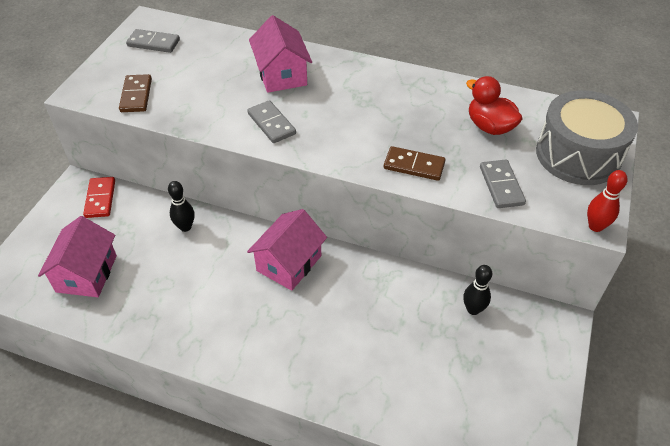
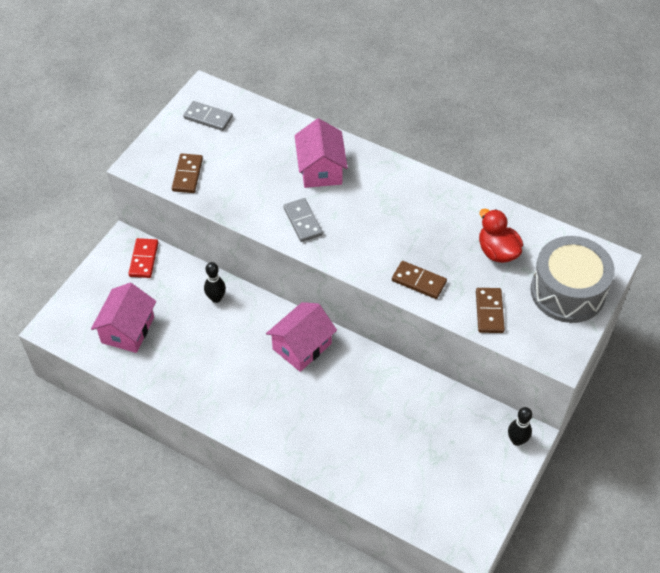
camera: 10 degrees right, 5 degrees up
(473, 309) = (453, 412): black bowling pin -> black bowling pin (517, 440)
(501, 186) = (489, 312): grey domino -> brown domino
(595, 226) = (558, 361): red bowling pin -> none

